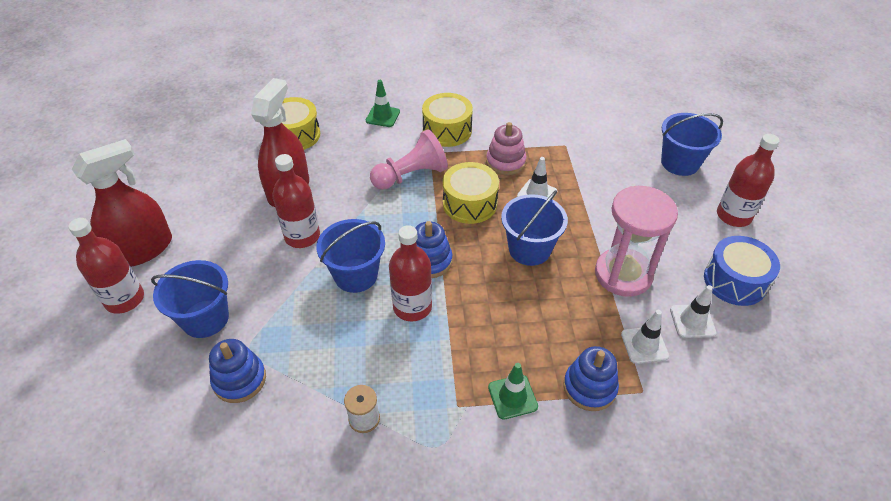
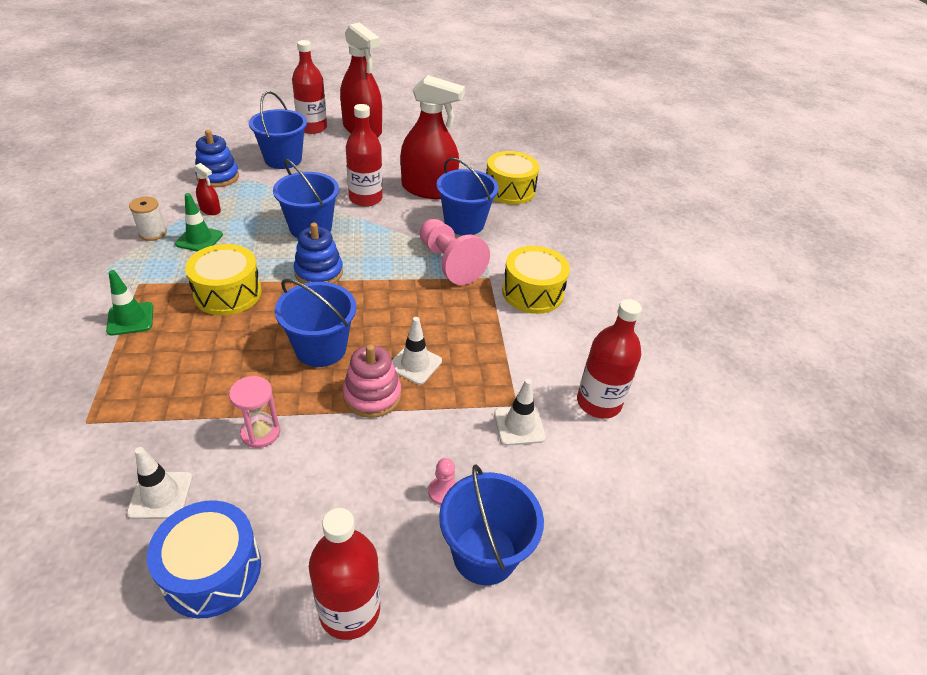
camera: 85 degrees right, 5 degrees down
(316, 371) = (210, 210): none -> red spray bottle
(350, 166) = (464, 223): none -> blue bucket
(382, 116) = (551, 244): green traffic cone -> green traffic cone (199, 239)
(412, 307) = (262, 260): red bottle -> red bottle (598, 402)
(469, 203) = (401, 305): yellow drum -> yellow drum (228, 293)
(505, 162) = (476, 340): pink stacking toy -> pink stacking toy (372, 395)
(589, 387) = (113, 377): blue stacking toy -> none
(623, 274) = (260, 432): pink hourglass -> pink hourglass, size x0.51
(644, 179) = (443, 492): none -> pink pawn
(644, 345) = (145, 435): white traffic cone -> white traffic cone (519, 425)

